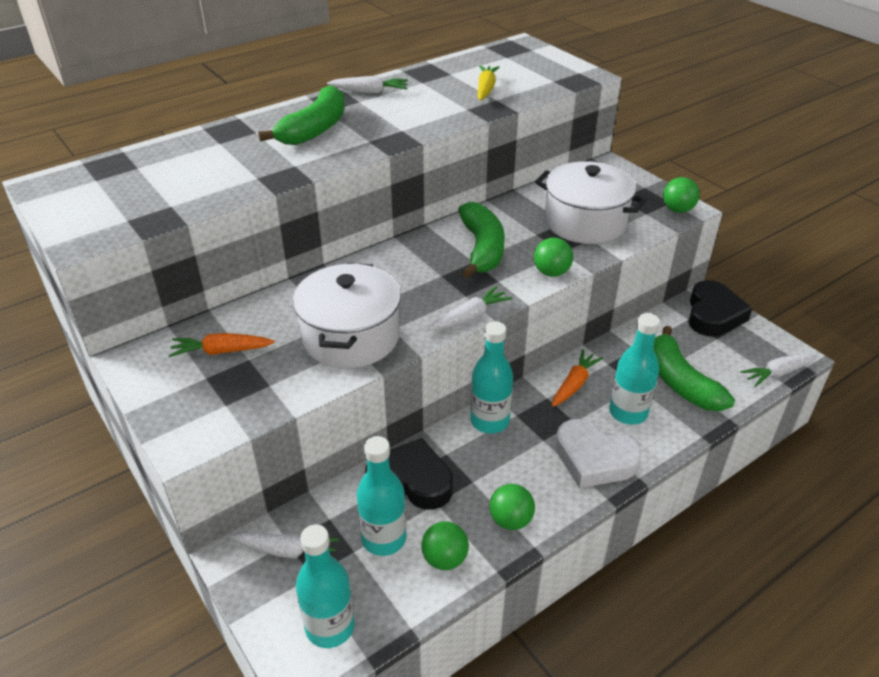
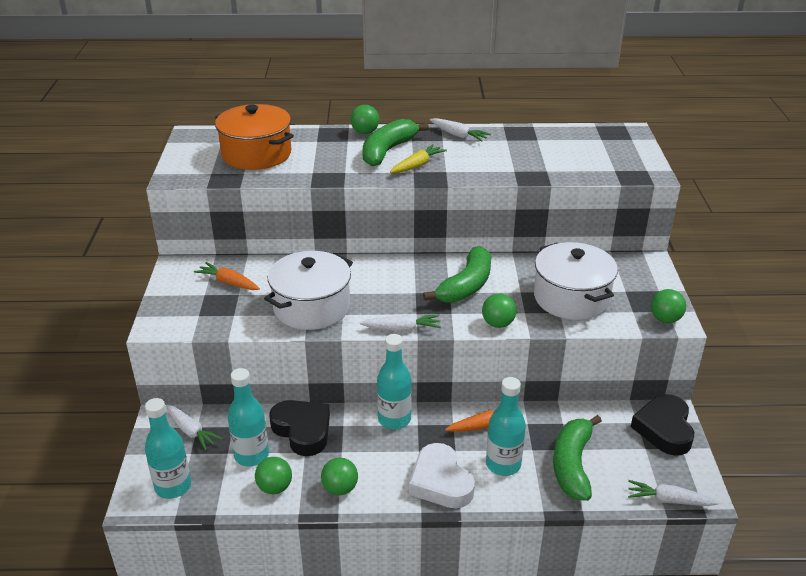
camera: 35 degrees right, 5 degrees down
(161, 180) = (256, 154): none -> orange pot
(265, 118) = (365, 132): none -> green ball
(315, 129) = (387, 151): green banana -> green banana turned 150 degrees clockwise
(485, 89) = (549, 160): yellow carrot -> yellow carrot (417, 165)
(713, 314) = (664, 429): black heart -> black heart turned 135 degrees clockwise

